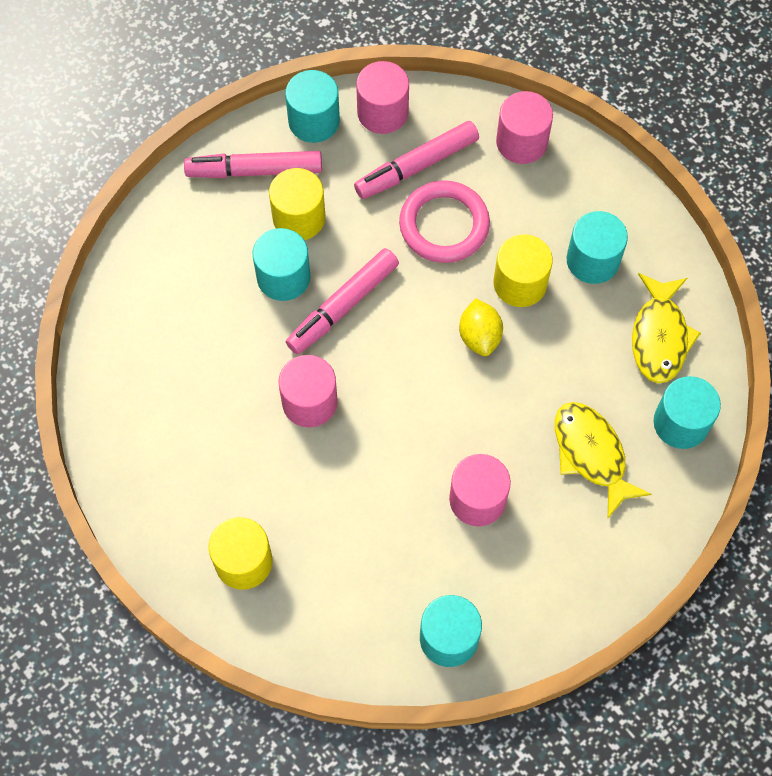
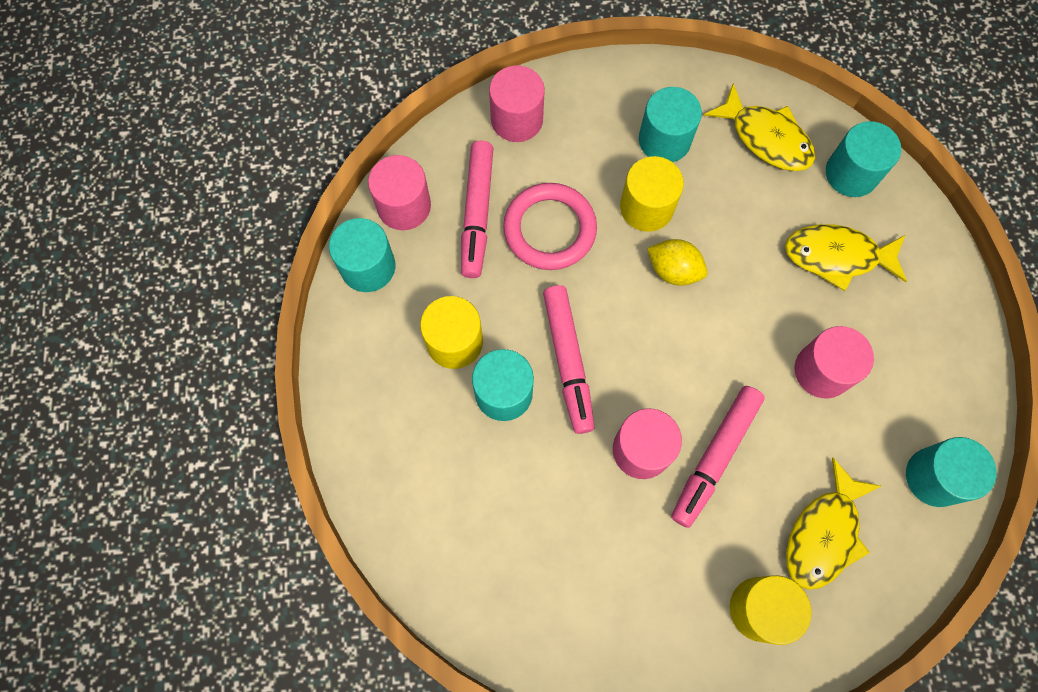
camera: 55 degrees left, 5 degrees up
(254, 170) = (378, 349): pink marker -> pink marker (715, 457)
(338, 576) = (824, 533): none -> yellow fish

